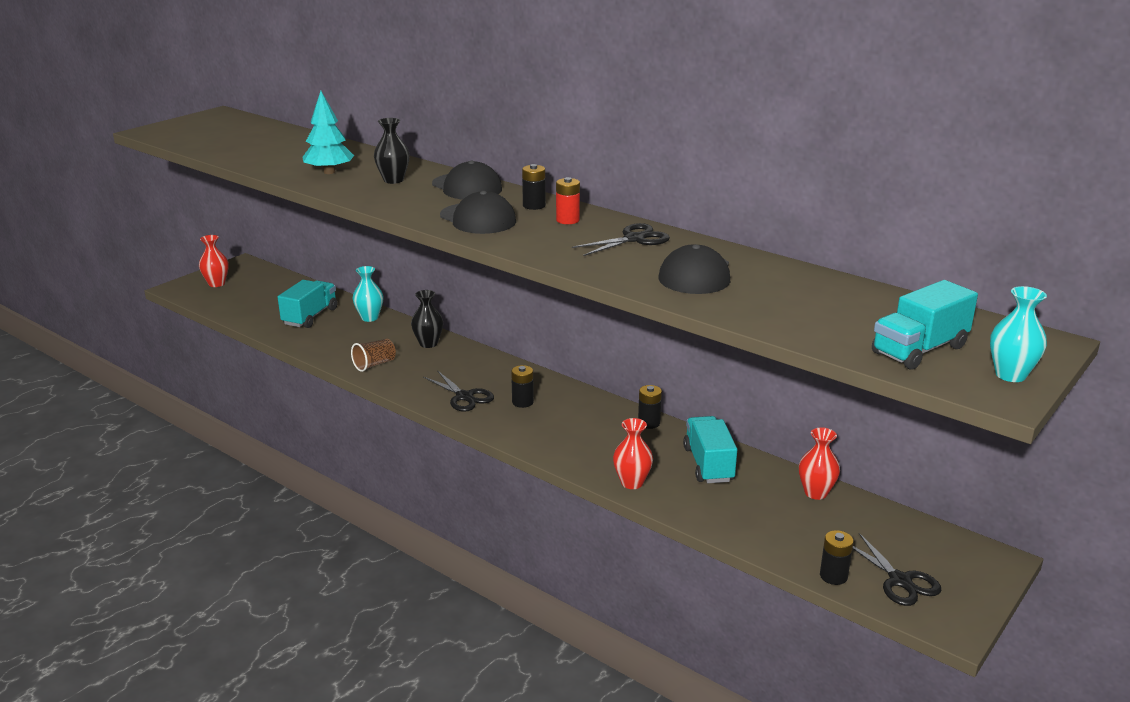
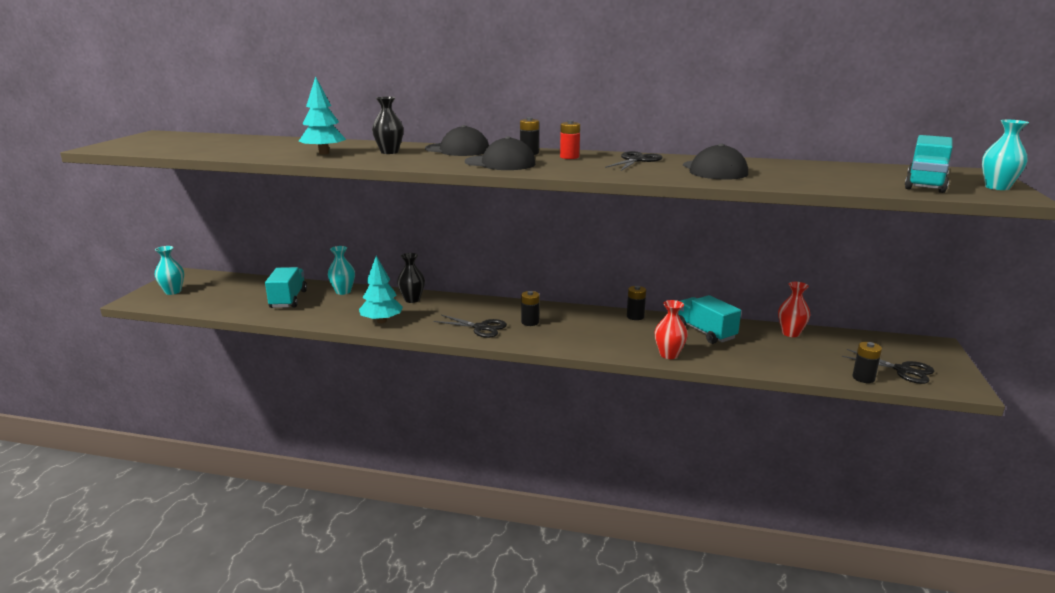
camera: 25 degrees left, 5 degrees down
(216, 283) = (173, 291): red vase -> turquoise vase
(374, 364) = (382, 321): brown cup -> turquoise tree

